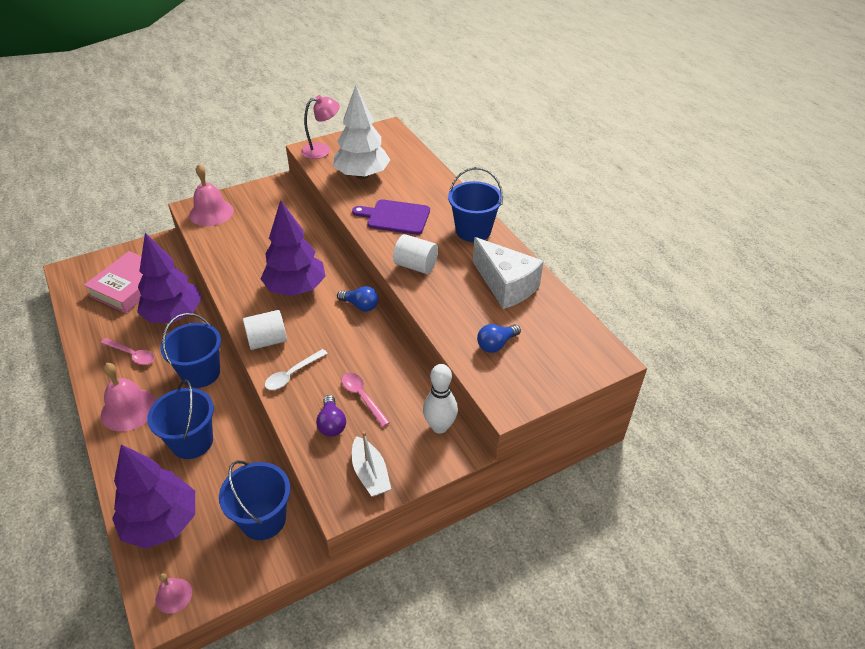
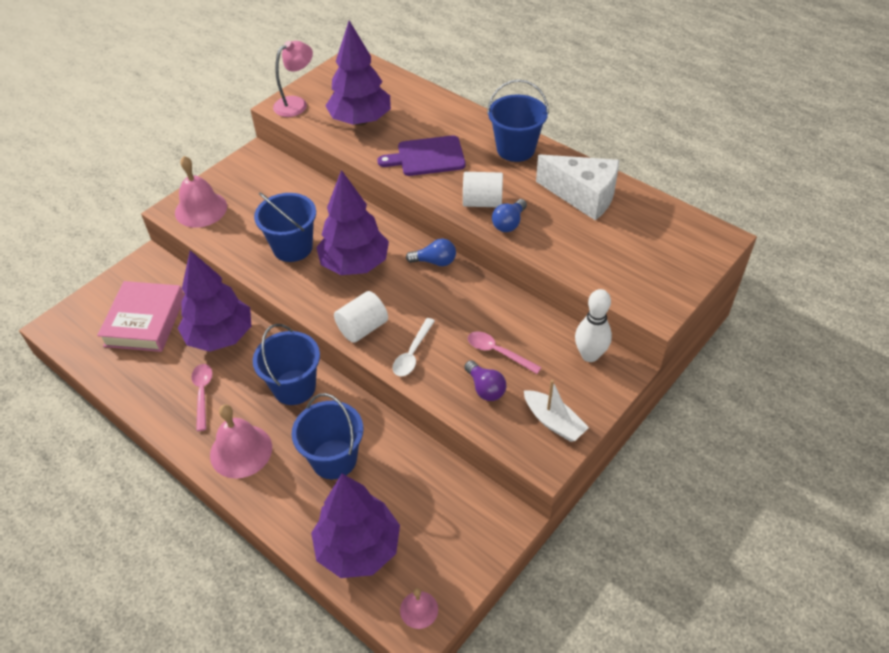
camera: 20 degrees left, 5 degrees up
(132, 355) = (202, 393): pink spoon -> pink spoon turned 105 degrees counterclockwise
(263, 519) = (459, 506): blue bucket -> blue bucket (292, 247)
(362, 175) = (360, 120): white tree -> purple tree
(496, 344) = (611, 257): blue light bulb -> blue light bulb (509, 223)

